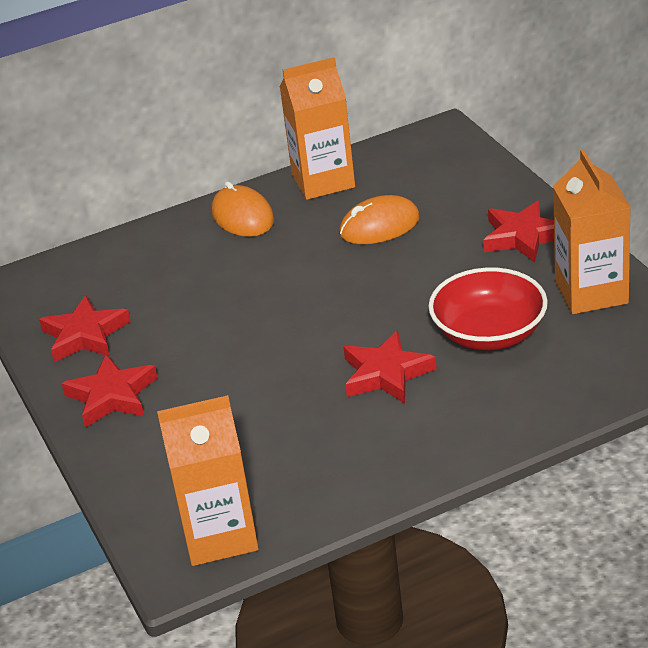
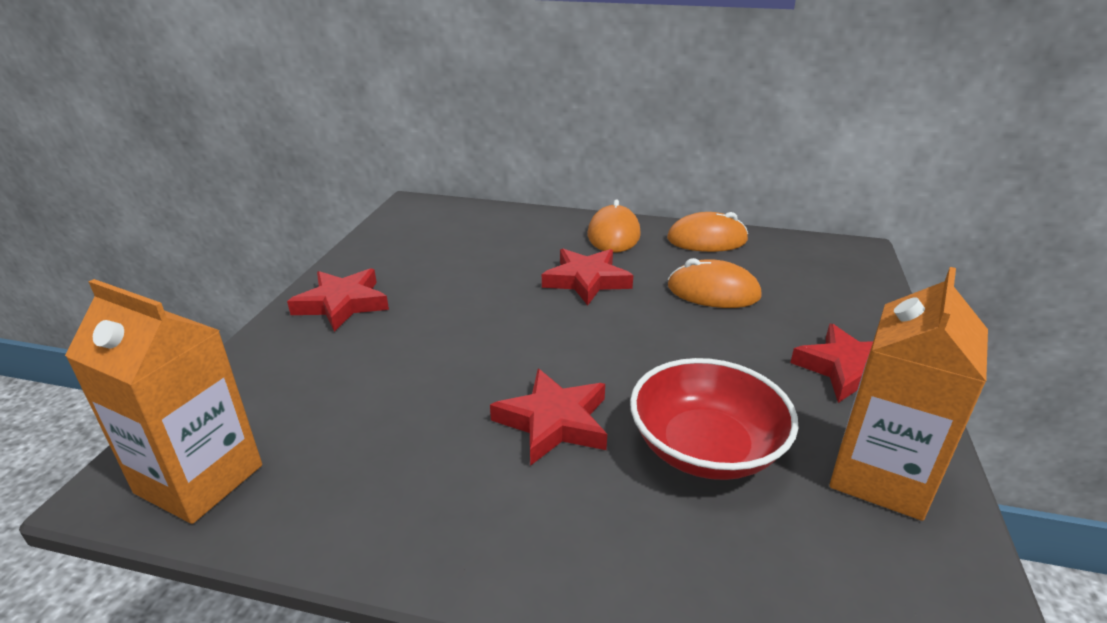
camera: 35 degrees right, 5 degrees down
(85, 335) = (397, 255): red star -> red star (586, 280)
(323, 181) = (707, 239): orange carton -> orange mouse

